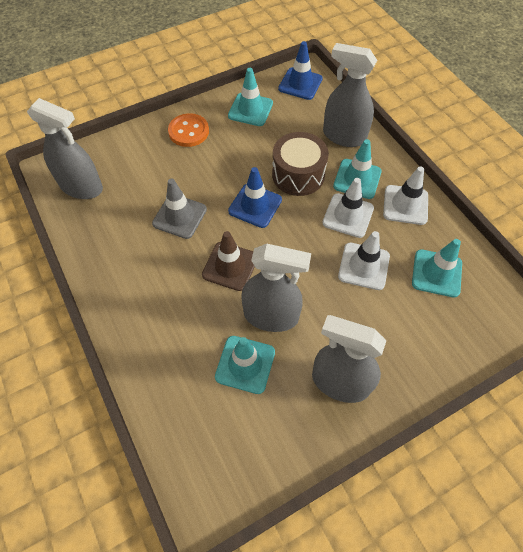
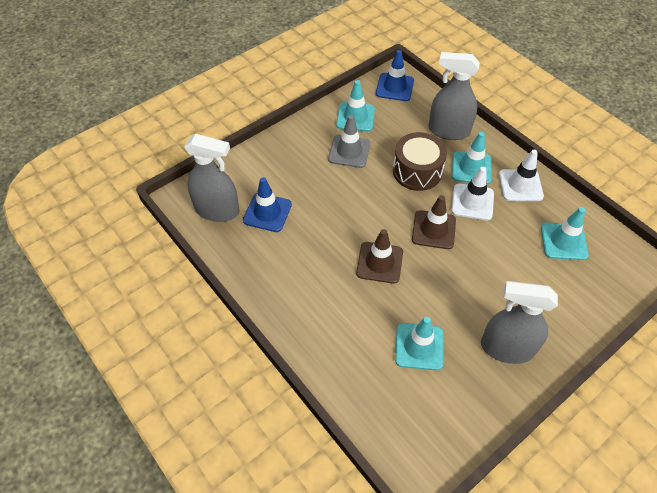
camera: 10 degrees left, 5 degrees down
(179, 216) = (319, 224): grey traffic cone -> grey traffic cone (349, 151)
(188, 131) = (303, 145): orange button -> none
(255, 205) = (386, 205): blue traffic cone -> blue traffic cone (267, 212)
(271, 316) = (429, 300): grey spray bottle -> none
(297, 239) = (433, 230): none -> brown traffic cone
(364, 266) = (499, 245): white traffic cone -> none

